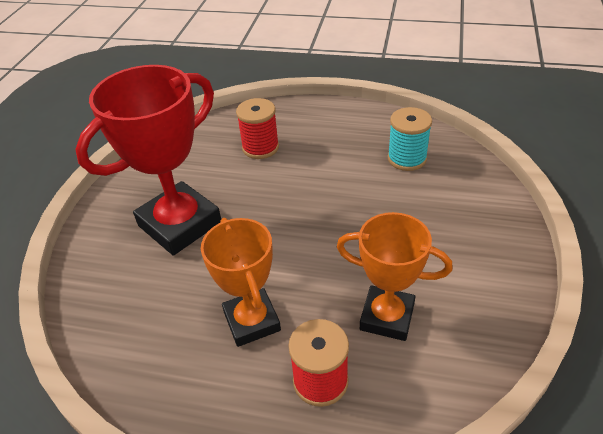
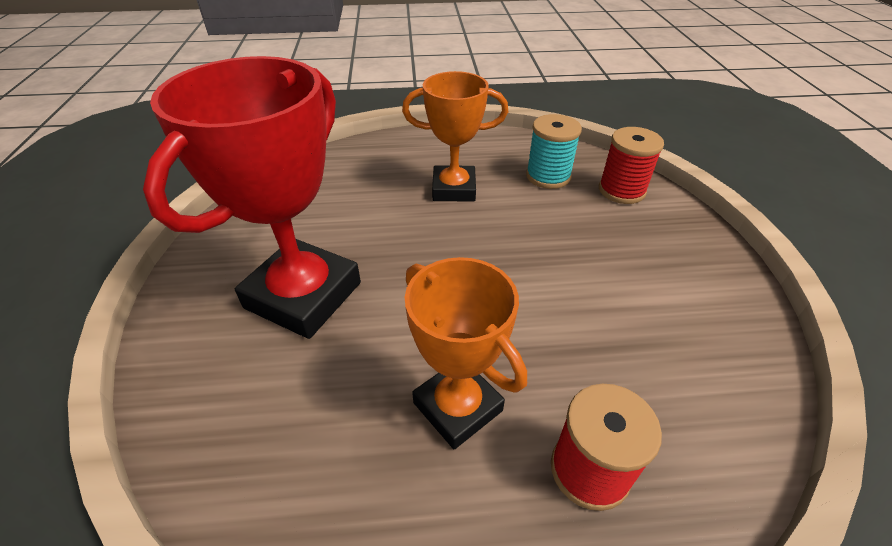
camera: 20 degrees left, 0 degrees up
(260, 148) = (374, 187): red spool -> red spool (621, 190)
(387, 317) = (625, 360): orange trophy -> orange trophy (454, 189)

